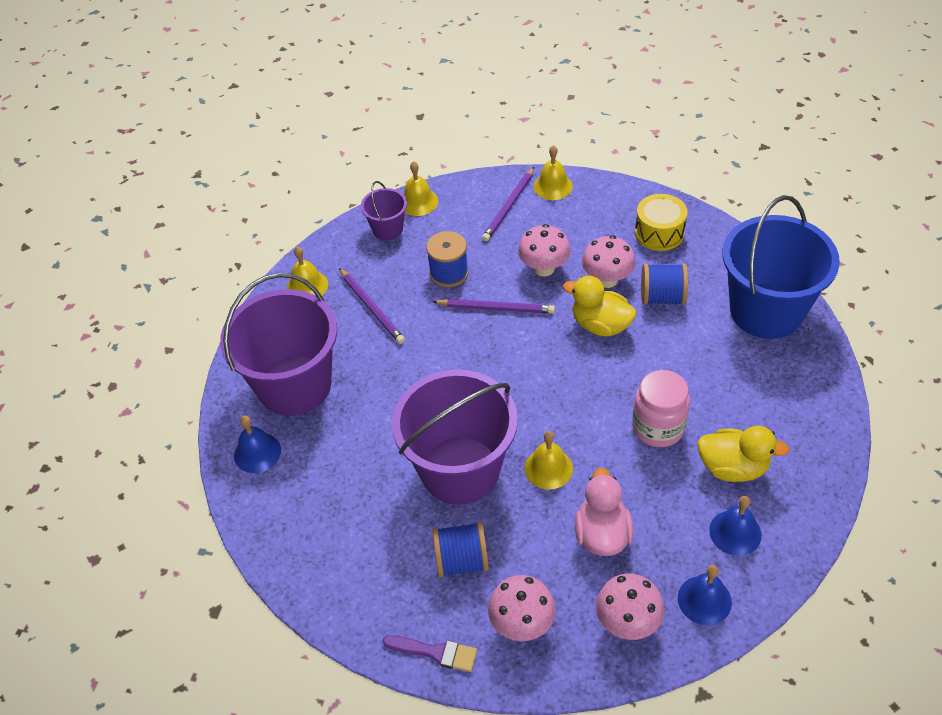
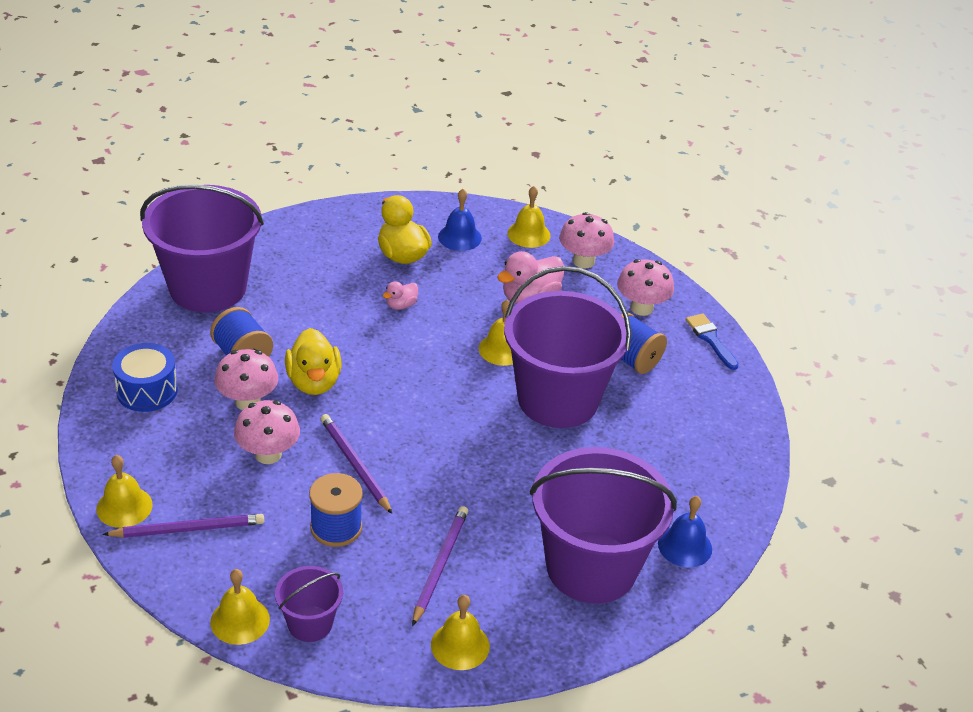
camera: 135 degrees left, 10 degrees down
(436, 652) = (710, 339): purple brush -> blue brush
(658, 428) = (401, 305): pink jar -> pink duck
(659, 233) = (147, 390): yellow drum -> blue drum
(704, 600) = (528, 234): blue bell -> yellow bell
(766, 311) = (208, 287): blue bucket -> purple bucket

